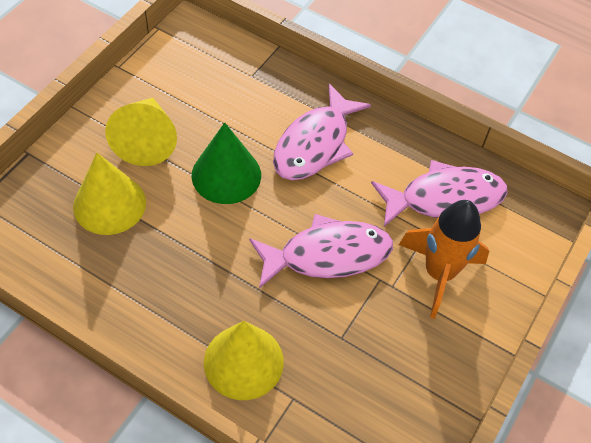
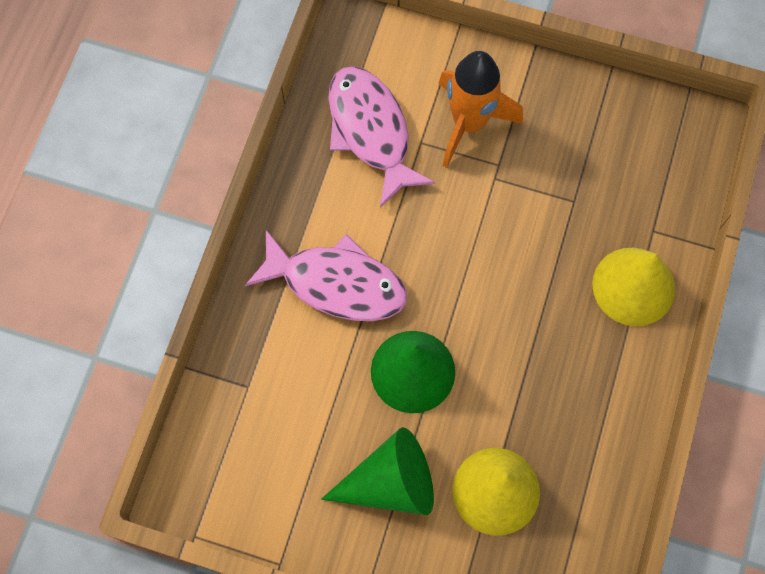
camera: 100 degrees left, 15 degrees up
(146, 140) = (390, 482): yellow cone -> green cone
(327, 255) = (483, 235): pink fish -> none

